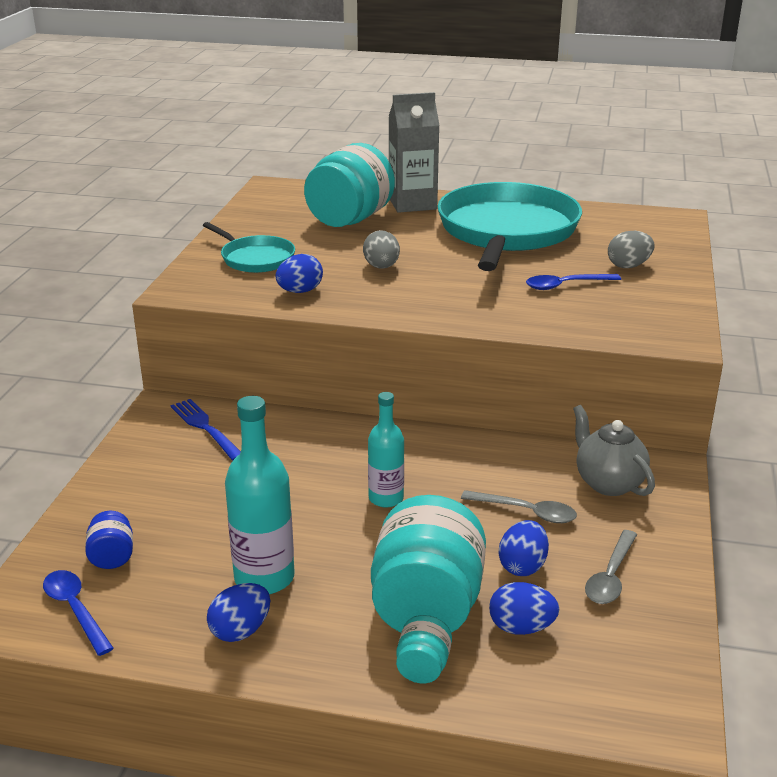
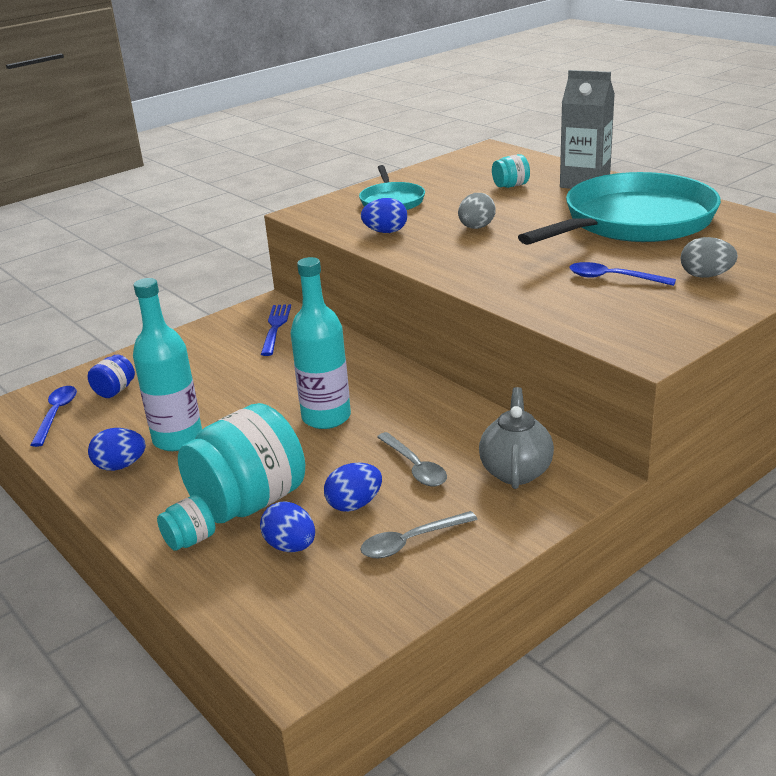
camera: 40 degrees right, 0 degrees up
(350, 219) = (511, 186): turquoise jar -> turquoise jar, size x0.44
(386, 498) = (326, 417): turquoise bottle -> turquoise bottle, size x1.55

